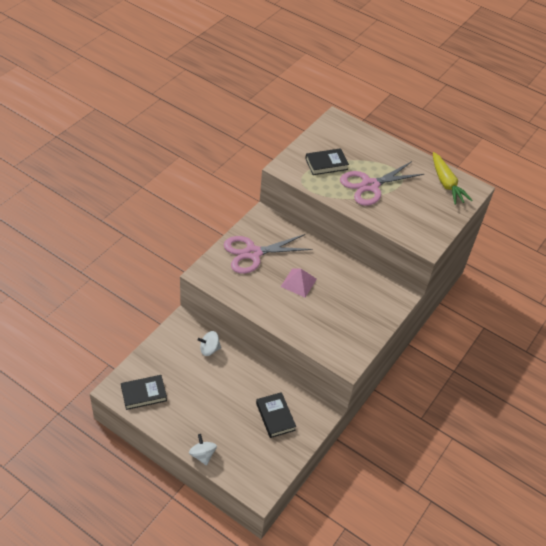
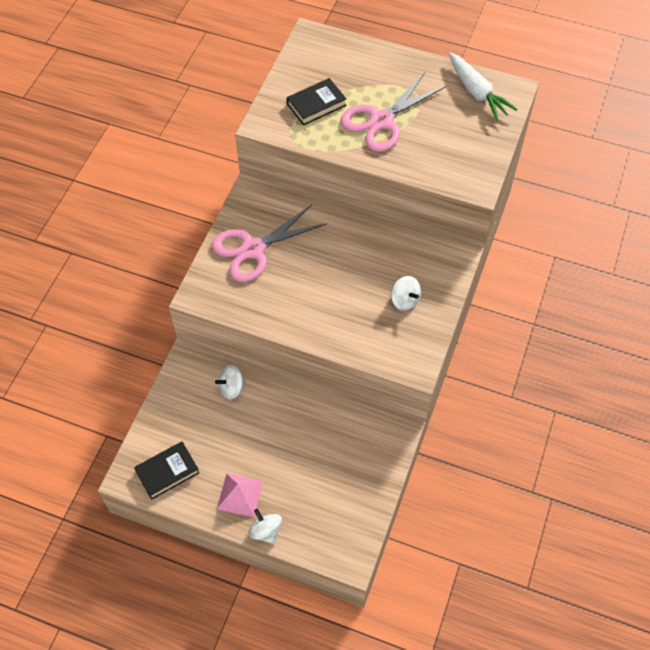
camera: 10 degrees left, 10 degrees up
(275, 416) = (341, 454): black book -> none
(298, 282) = (323, 274): pink pyramid -> pink pyramid (240, 495)
(353, 315) = (405, 300): none -> white spinning top
(446, 183) = (477, 92): yellow carrot -> white carrot

